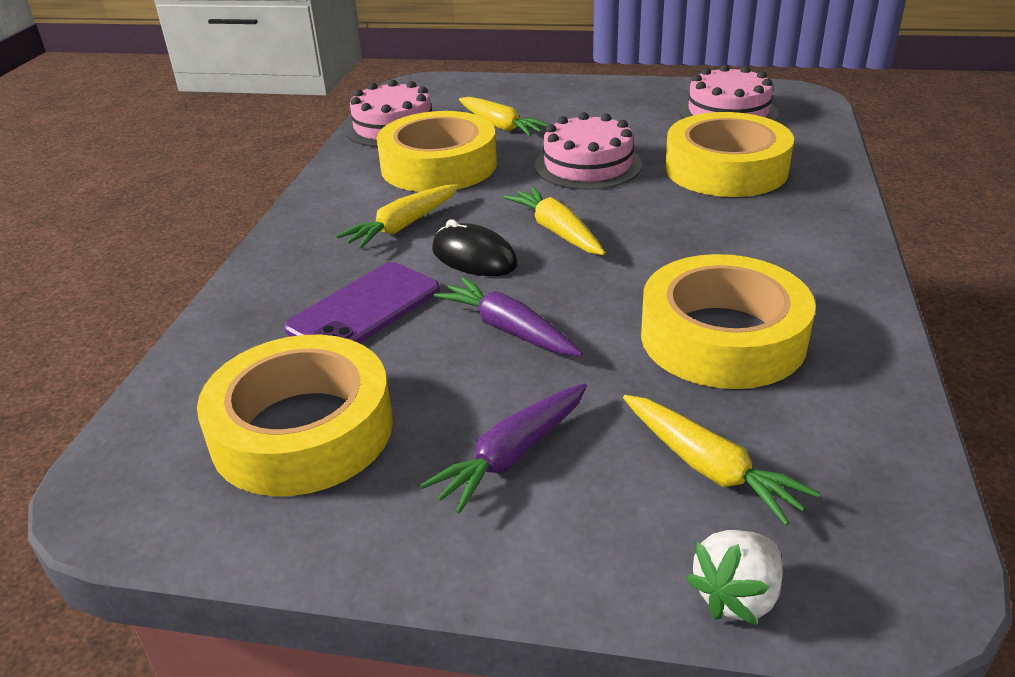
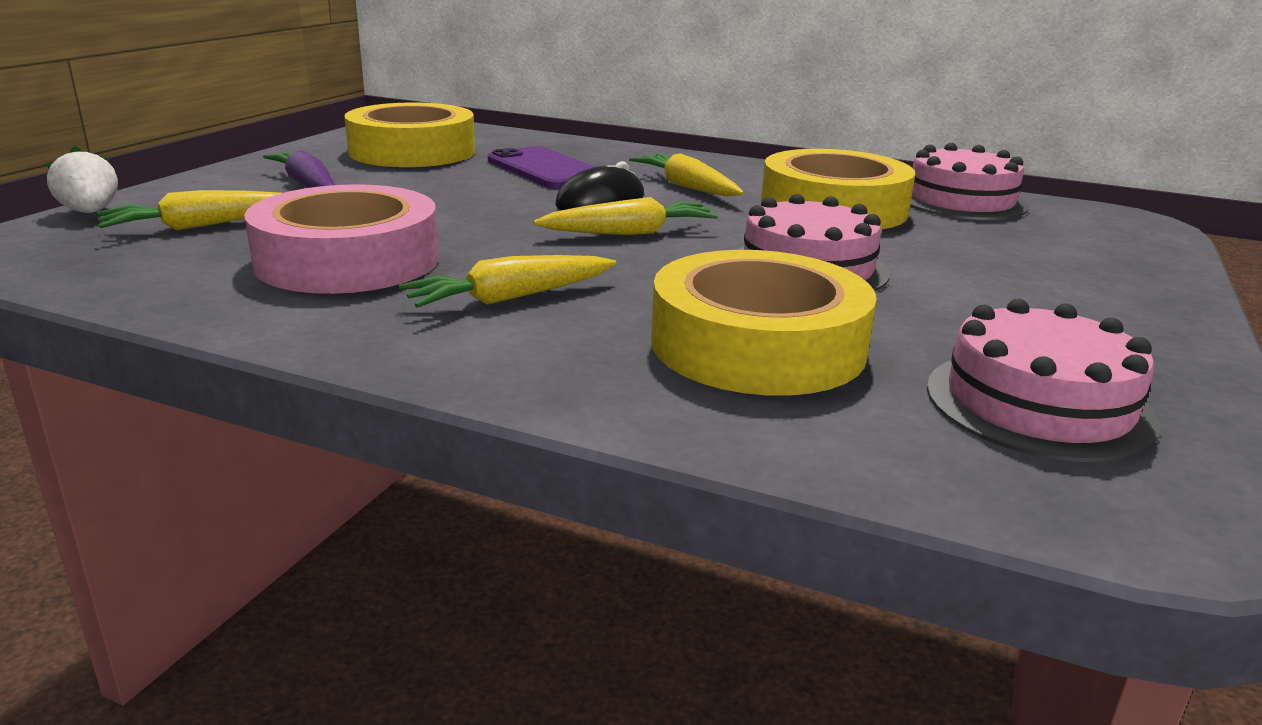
camera: 100 degrees right, 10 degrees down
(500, 126) = (963, 243): yellow carrot -> yellow carrot (511, 298)
(508, 330) = (463, 199): purple carrot -> none
(722, 337) = (348, 260): yellow tape -> pink tape

